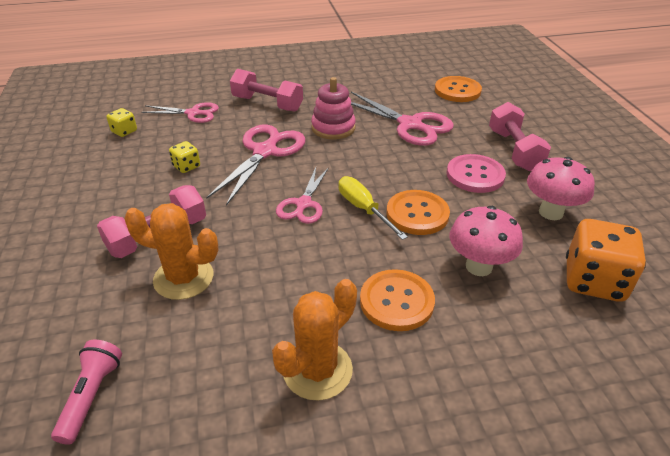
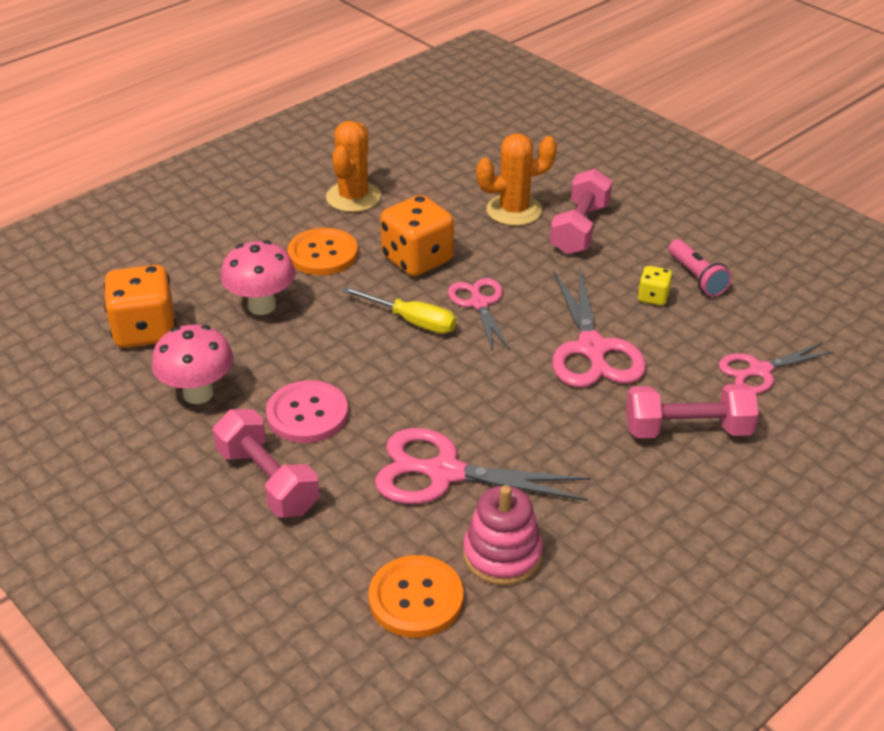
camera: 150 degrees right, 0 degrees up
(91, 396) = (487, 142): pink flashlight -> pink flashlight (697, 277)
(124, 131) = (793, 311): yellow dice -> none
(316, 260) = (417, 259): none -> orange dice
(333, 128) = (547, 421): pink stacking toy -> pink stacking toy (502, 555)
(417, 214) = (350, 336): orange button -> none

